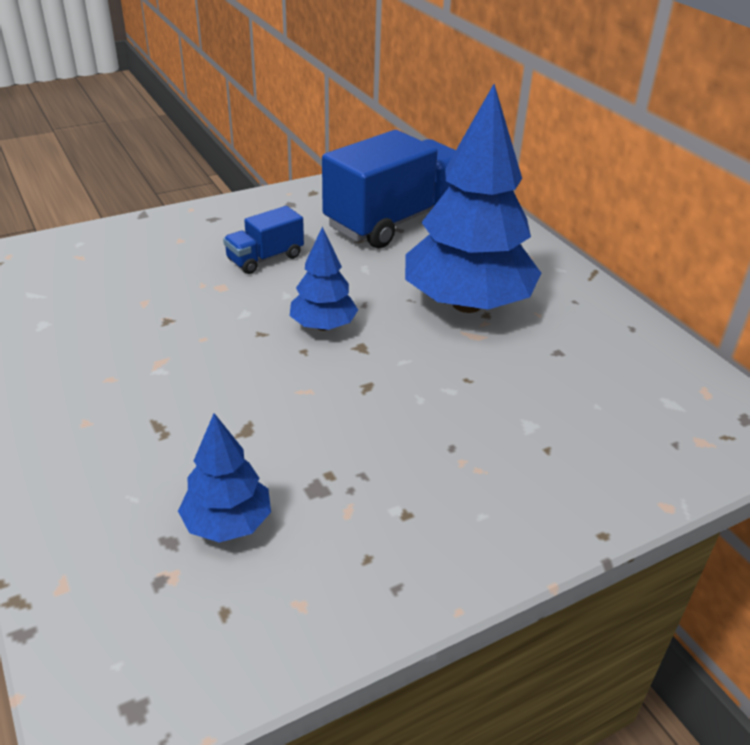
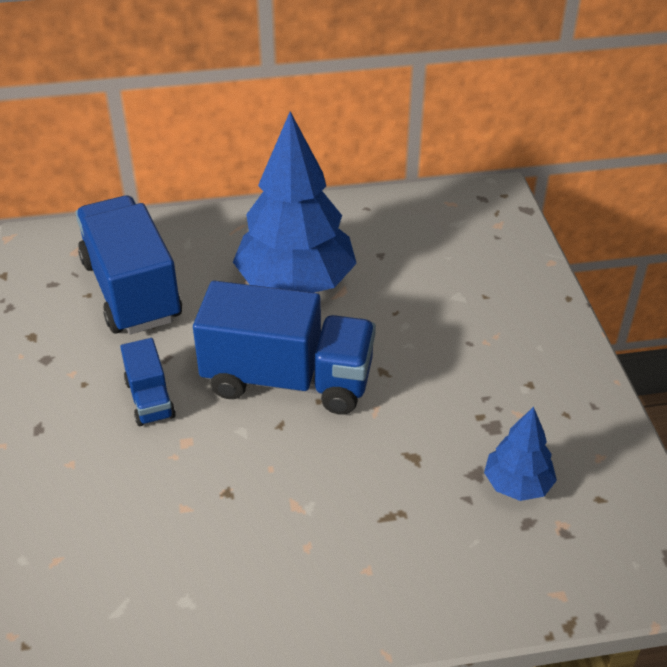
camera: 70 degrees left, 5 degrees up
(323, 326) = (288, 380): blue tree -> blue truck

